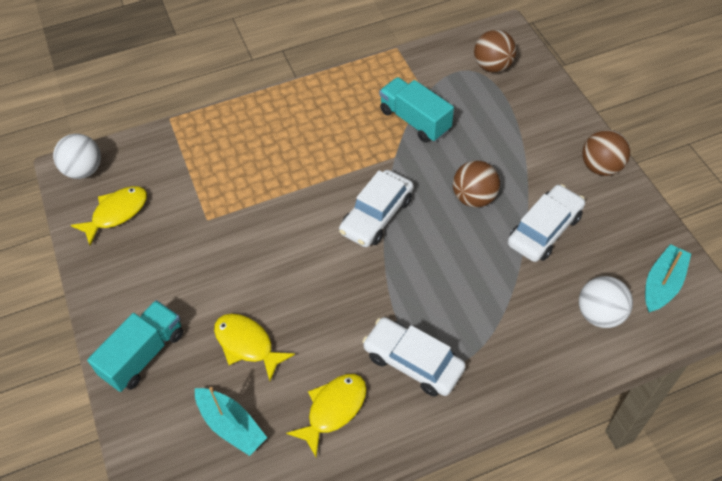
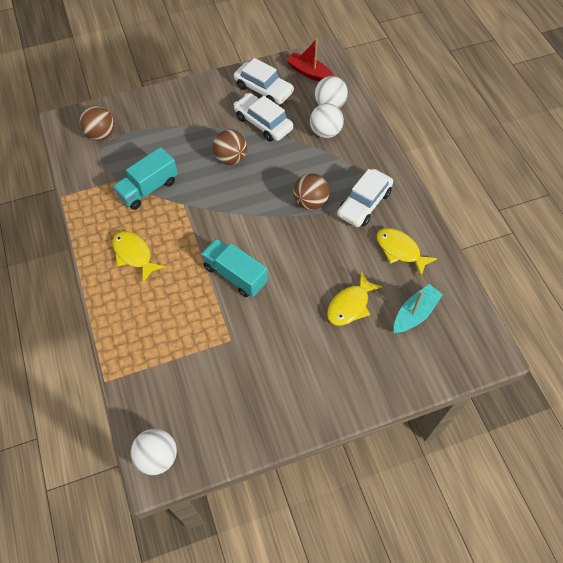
camera: 90 degrees left, 5 degrees up
(116, 213) = (215, 418): yellow fish -> yellow fish (134, 255)
(143, 354) = (359, 379): turquoise truck -> turquoise truck (235, 275)
(376, 215) = (240, 218): white car -> white car (263, 89)
(542, 309) = (325, 132): none -> white ball
(601, 167) = (213, 87): brown ball -> brown ball (310, 202)
(662, 284) = (309, 73): turquoise boat -> red boat

